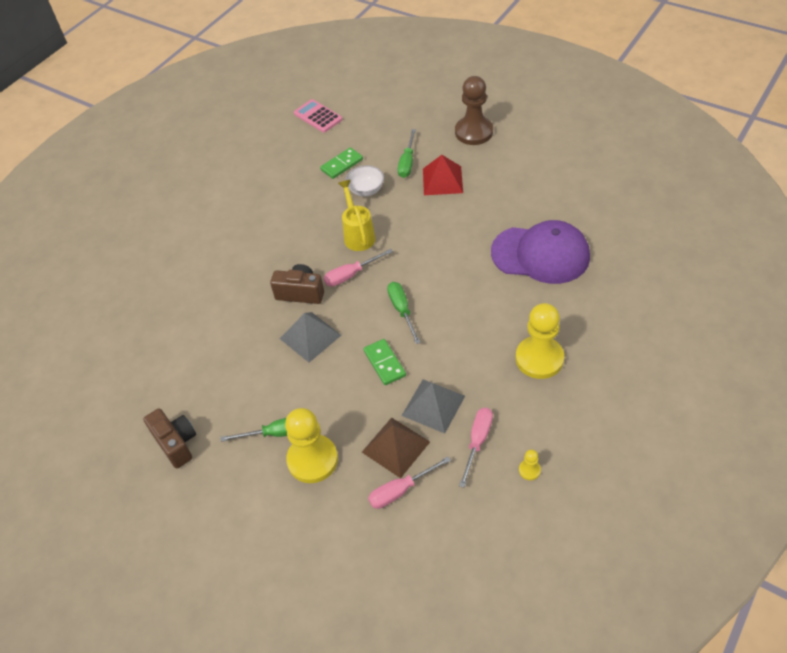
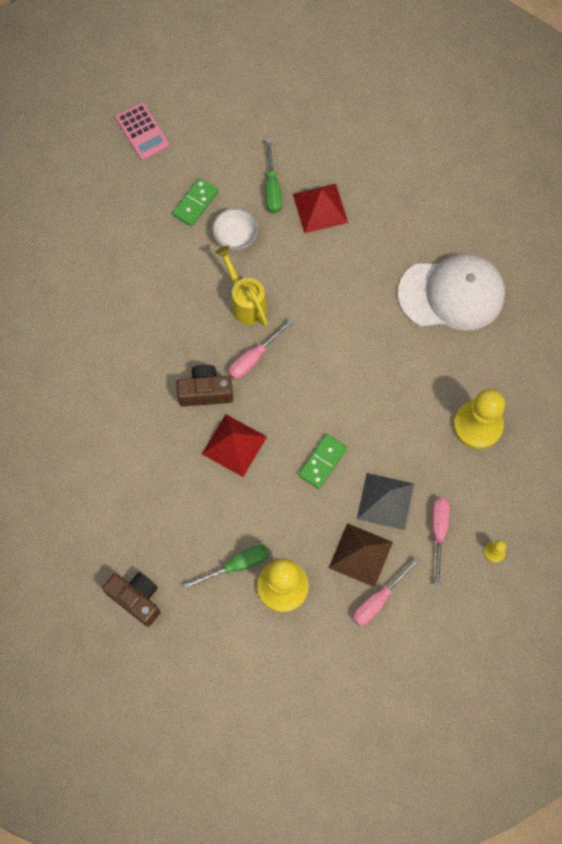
camera: 20 degrees left, 20 degrees up
(310, 336) = (234, 445): grey pyramid -> red pyramid
(318, 116) = (142, 132): pink calculator -> pink calculator turned 150 degrees counterclockwise
(384, 363) = (322, 462): green domino -> green domino turned 75 degrees clockwise
(402, 310) = (322, 393): green screwdriver -> none
(474, 132) = (338, 129): brown pawn -> none
(540, 254) = (452, 294): purple cap -> white cap

